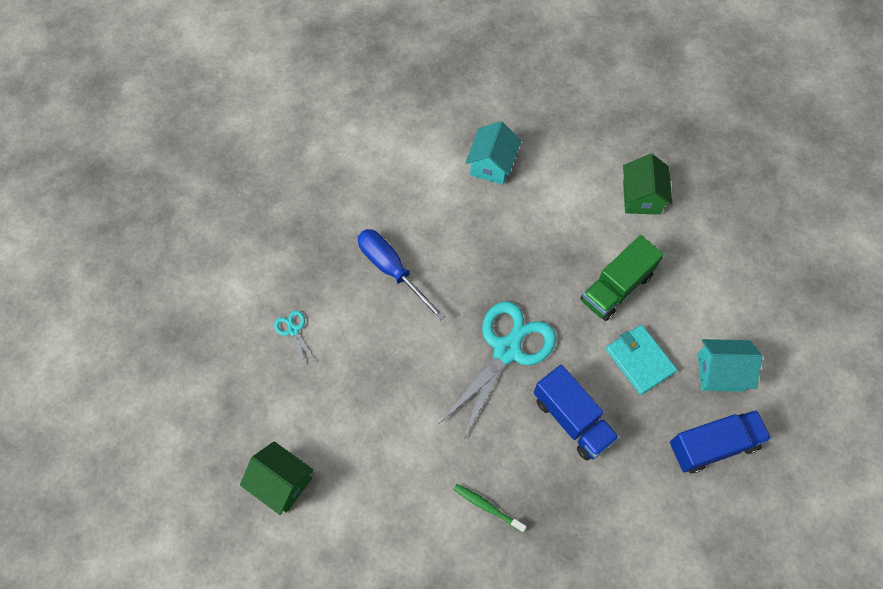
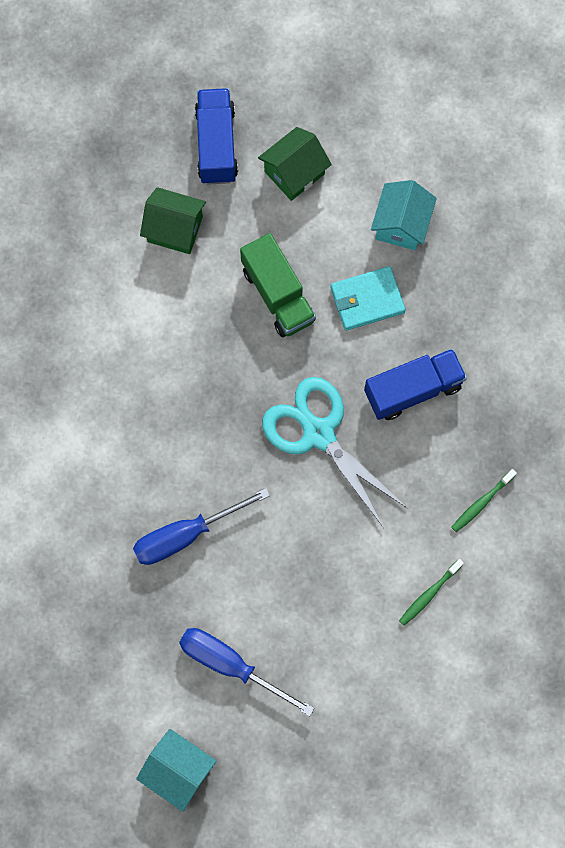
camera: 75 degrees left, 10 degrees up
(282, 483) = (404, 711): green house -> green house (294, 173)
(293, 330) = (231, 665): turquoise scissors -> blue screwdriver
(391, 479) = (429, 594): none -> green toothbrush
(492, 165) = (80, 382): turquoise house -> turquoise house (178, 769)
(713, 445) = (474, 261): blue truck -> blue truck (216, 145)

